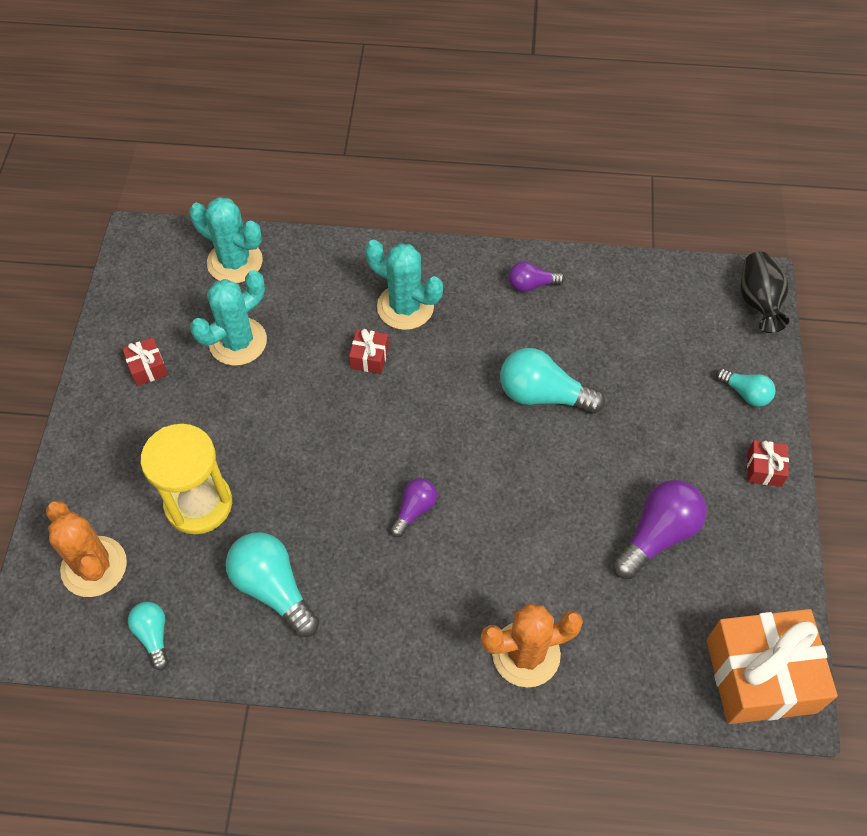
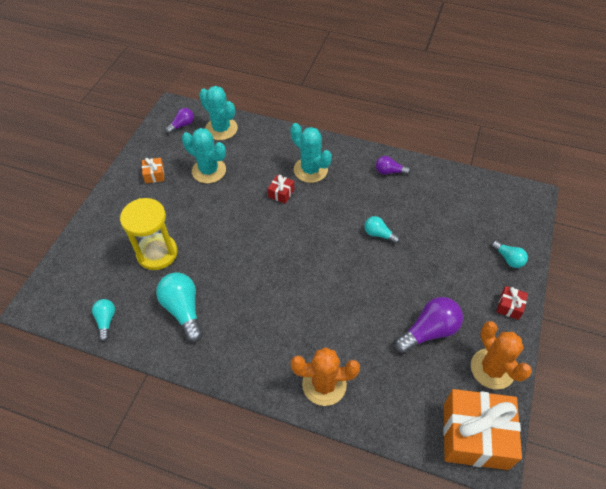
camera: 15 degrees right, 5 degrees down
(94, 566) = (87, 275): orange cactus -> orange cactus (492, 369)
(147, 367) = (154, 175): red gift -> orange gift
(238, 342) = (209, 171): turquoise cactus -> turquoise cactus turned 60 degrees clockwise
(414, 510) = (281, 284): purple light bulb -> purple light bulb (182, 125)
(543, 395) = (379, 234): turquoise light bulb -> turquoise light bulb, size x0.57
(758, 302) = (530, 207): black vase -> none

